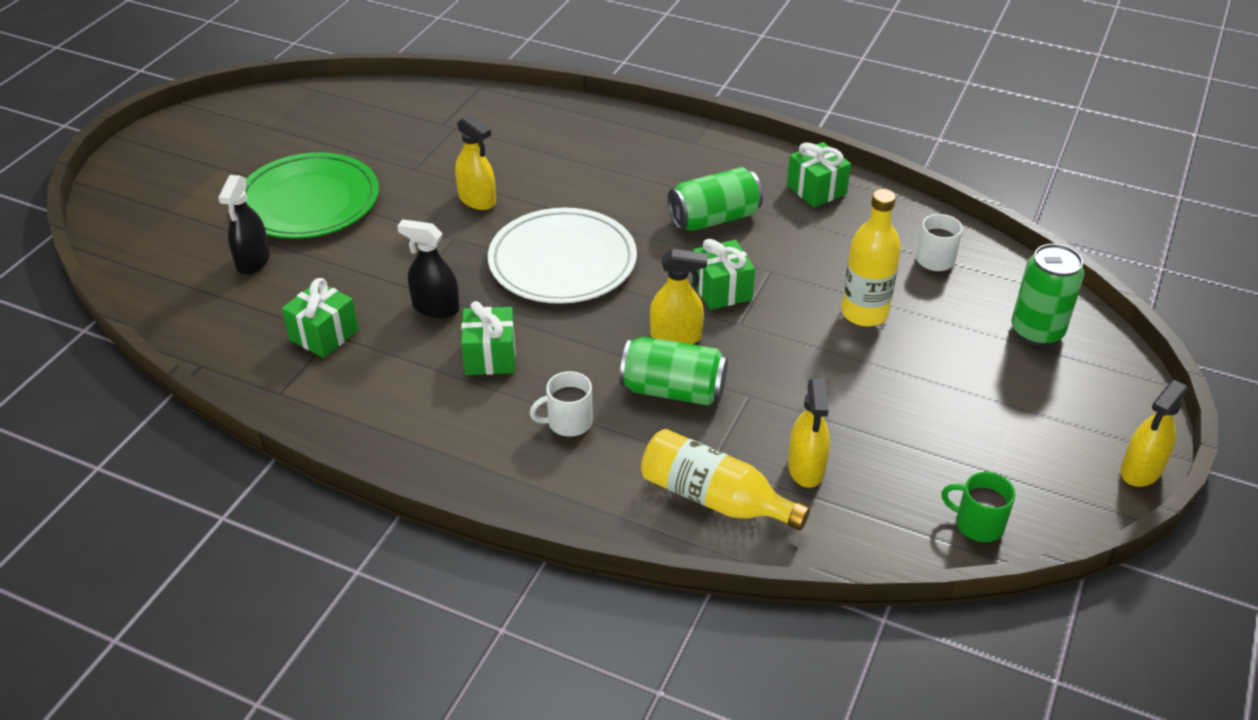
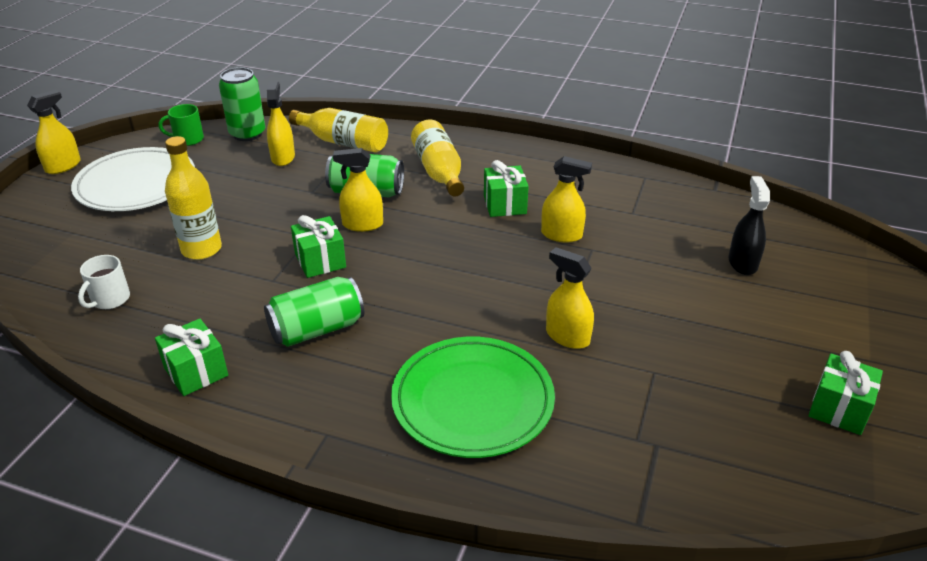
camera: 175 degrees right, 5 degrees down
(309, 202) = (739, 324): green plate -> green plate (472, 401)
(324, 335) = (639, 212): green gift -> green gift (839, 409)
(435, 307) = (561, 235): black spray bottle -> yellow spray bottle
(562, 262) = (464, 277): white plate -> white plate (136, 184)
(568, 422) = (439, 171): white mug -> yellow bottle
(977, 524) = (188, 139): green mug -> green mug turned 150 degrees clockwise
(1037, 331) = (63, 243): green can -> green can (247, 134)

